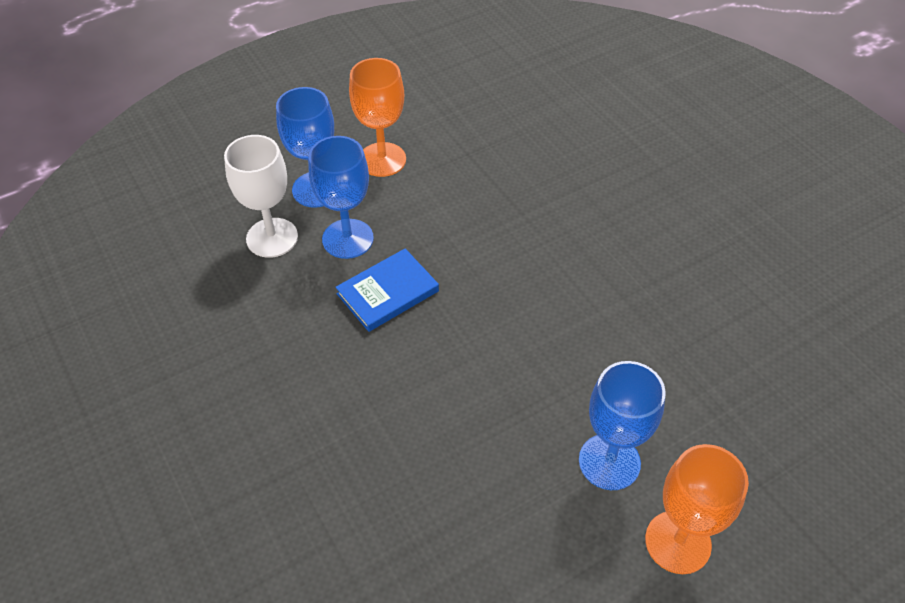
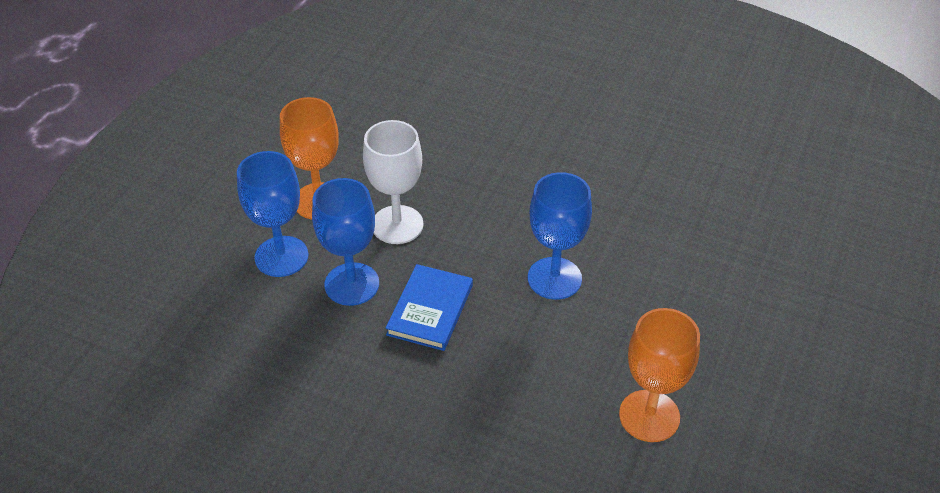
camera: 35 degrees left, 5 degrees down
(272, 238) = (279, 319): white goblet -> white goblet (397, 225)
(609, 462) = (719, 341): blue goblet -> blue goblet (554, 278)
(678, 542) = (813, 369): orange goblet -> orange goblet (649, 416)

